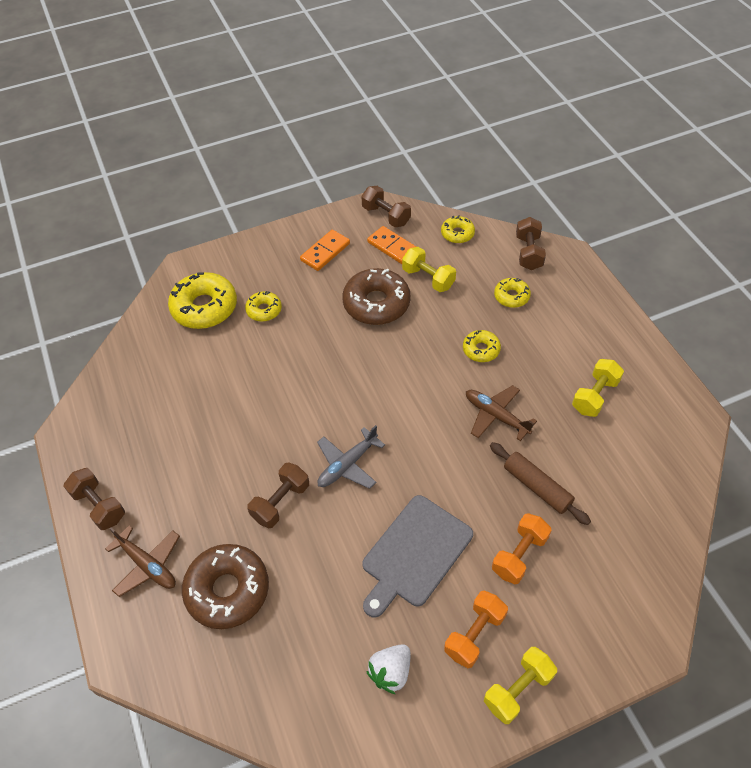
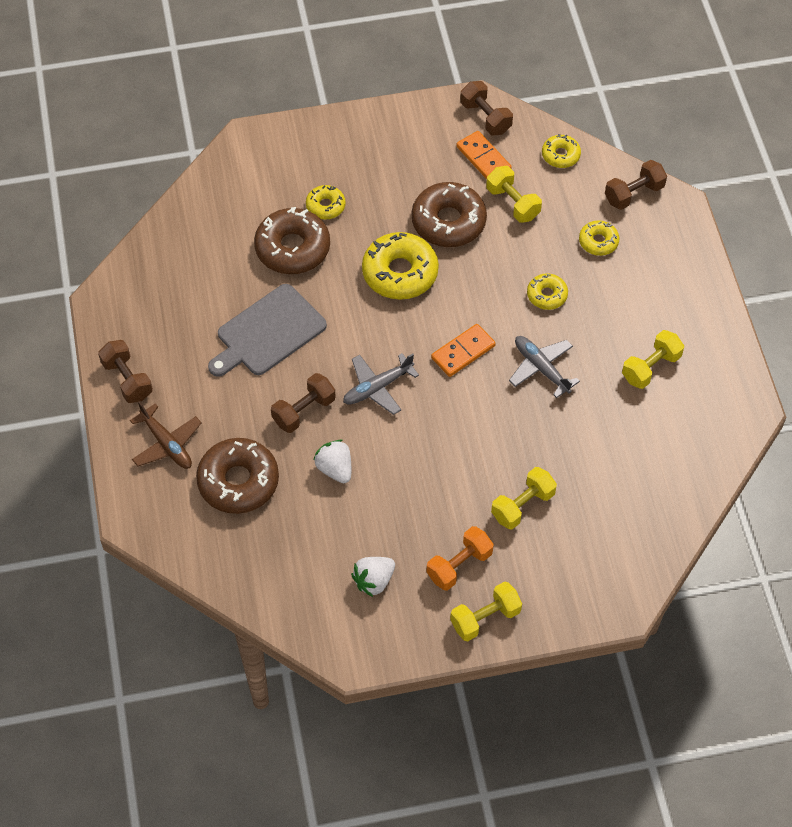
camera: 10 degrees right, 5 degrees up
(204, 307) = (262, 191): yellow donut -> yellow donut (400, 273)
(241, 351) = (292, 248): none -> brown donut
(324, 555) = (335, 469): none -> white strawberry
(325, 252) = (406, 150): orange domino -> orange domino (463, 352)
(415, 554) = (422, 484): grey cutting board -> grey cutting board (268, 333)
(496, 416) = (541, 368): brown plane -> grey plane
(519, 555) = (522, 505): orange dumbbell -> yellow dumbbell
(528, 253) = (634, 194): brown dumbbell -> brown dumbbell turned 45 degrees clockwise
(537, 487) = (560, 446): brown rolling pin -> none

